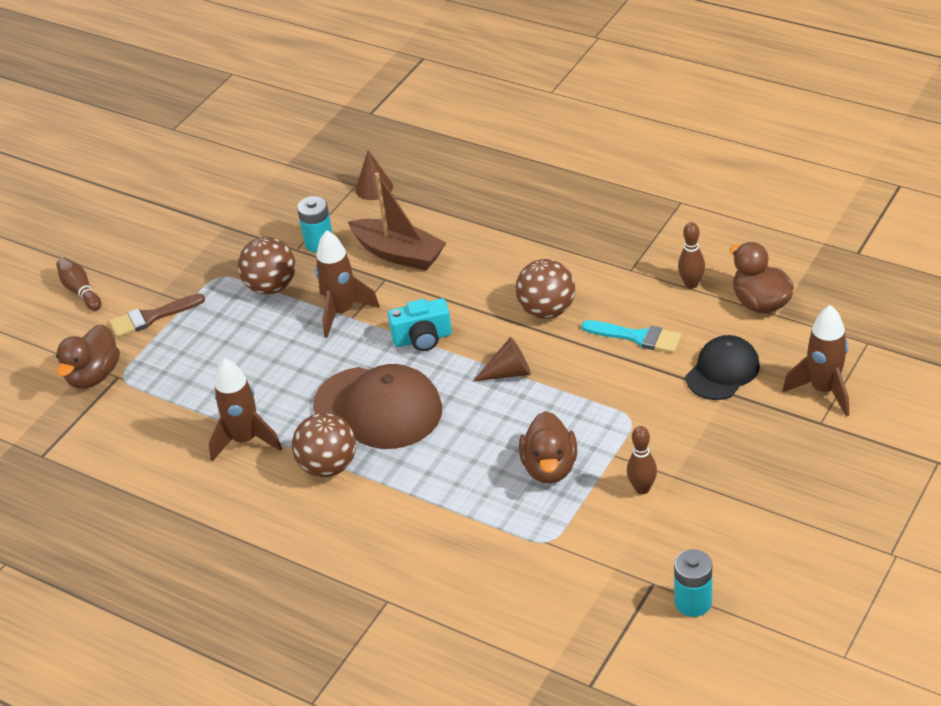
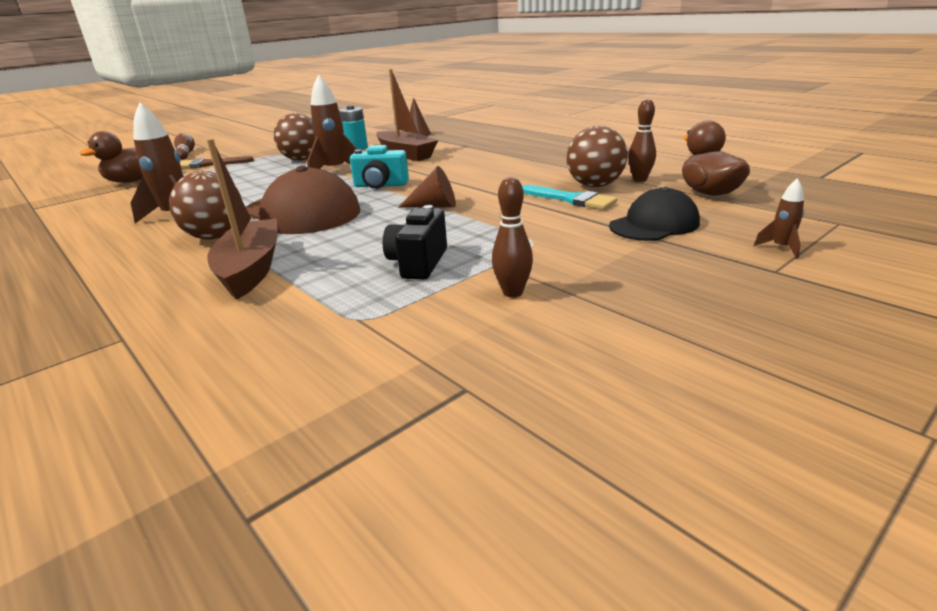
camera: 15 degrees right, 15 degrees down
(410, 505) = (251, 269): none -> brown boat
(547, 310) = (497, 182): brown ball -> brown ball (595, 186)
(549, 468) = (418, 263): brown duck -> black camera
(693, 602) = (515, 427): turquoise battery -> none
(824, 390) = (781, 248): brown rocket -> brown rocket, size x0.48

